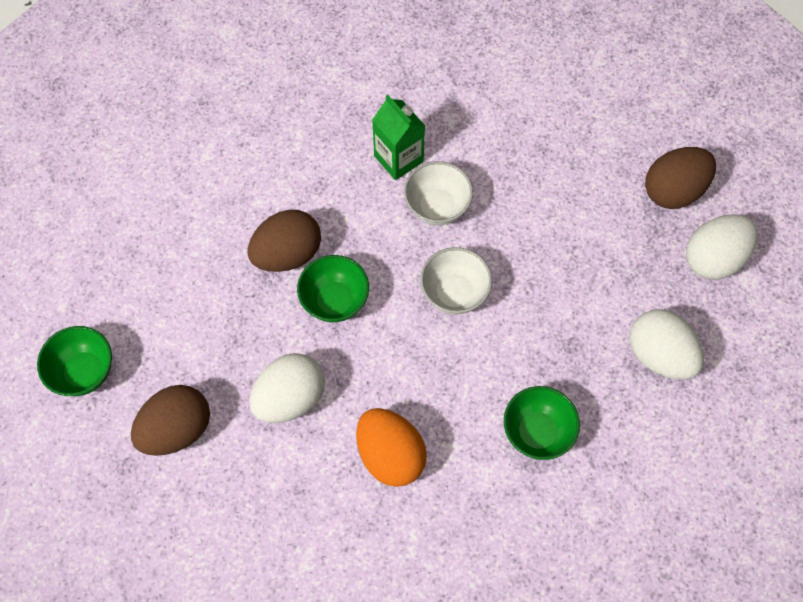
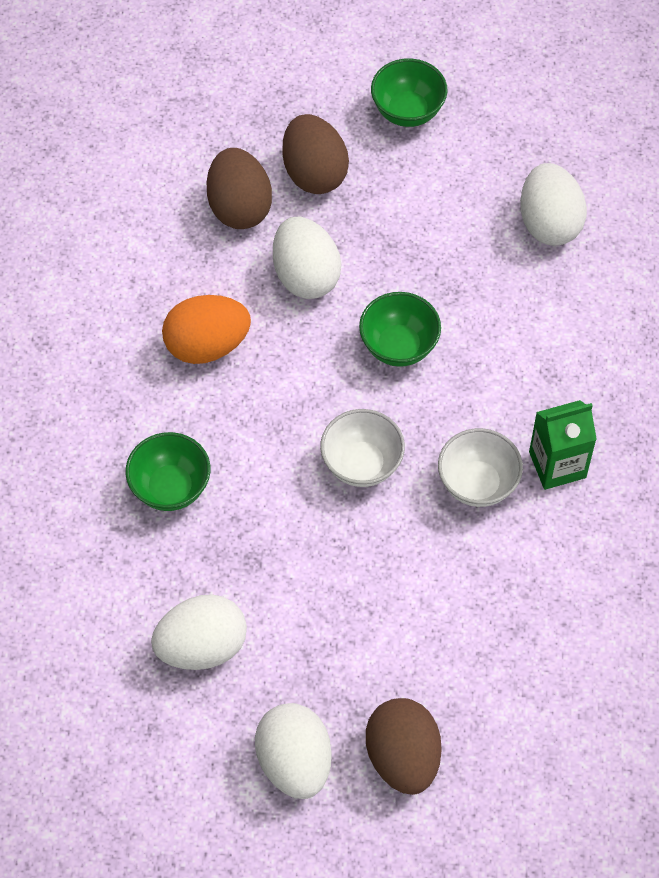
camera: 110 degrees right, 5 degrees down
(174, 224) = (549, 223): none -> white egg
(287, 254) = (473, 318): brown egg -> brown egg (239, 207)

